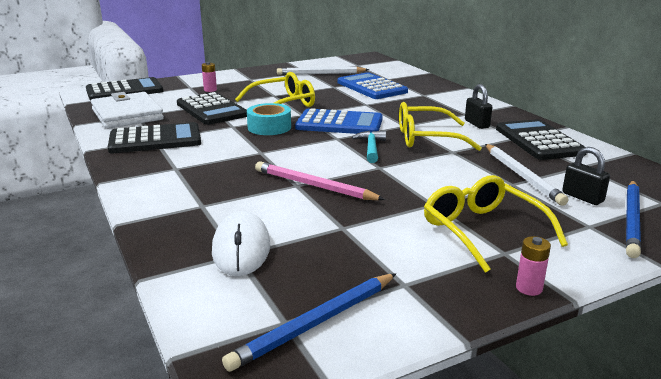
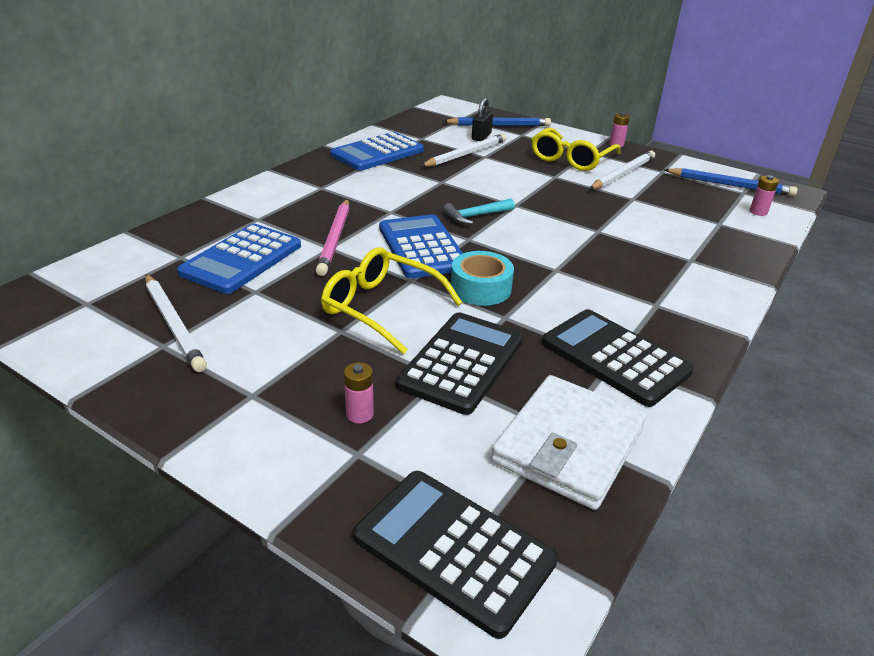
camera: 120 degrees left, 10 degrees up
(226, 299) = (758, 212): none -> pink battery
(241, 248) = (711, 224): white mouse -> none
(314, 186) = (588, 223): pink pencil -> pink pencil (335, 239)
(413, 248) = (622, 174): none -> white pencil
(426, 138) = (419, 196): yellow glasses -> none
(477, 124) = (352, 179): black padlock -> none
(538, 141) = (377, 153): black calculator -> blue calculator

